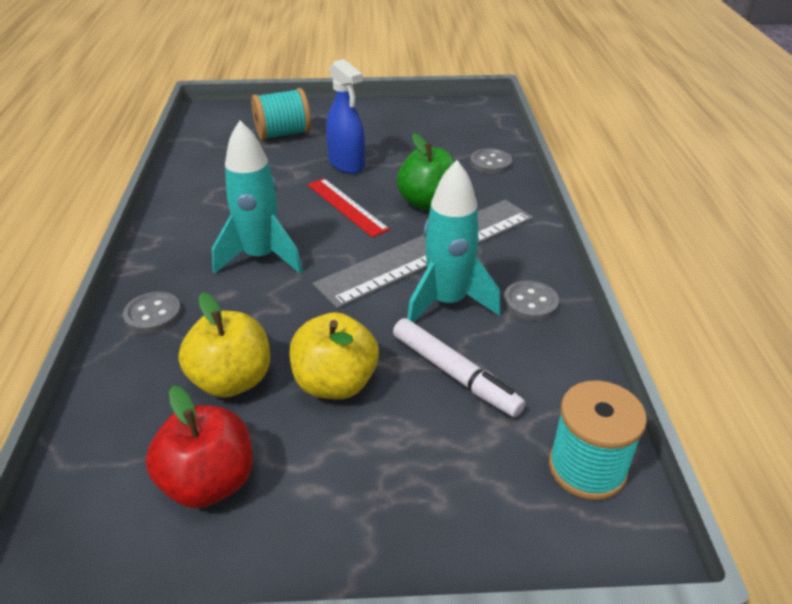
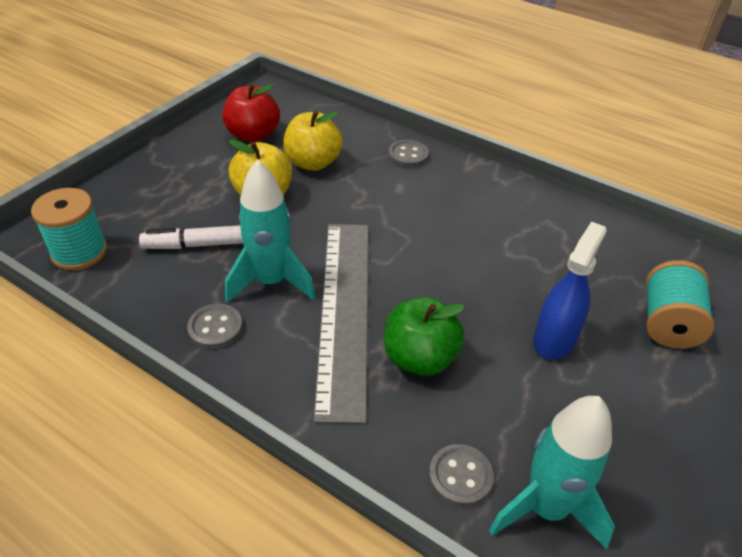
camera: 125 degrees right, 5 degrees up
(261, 257) = (429, 217): turquoise rocket -> turquoise rocket (546, 508)
(346, 164) = (554, 339): blue spray bottle -> blue spray bottle turned 120 degrees clockwise
(347, 206) = (464, 297): red ruler -> none

